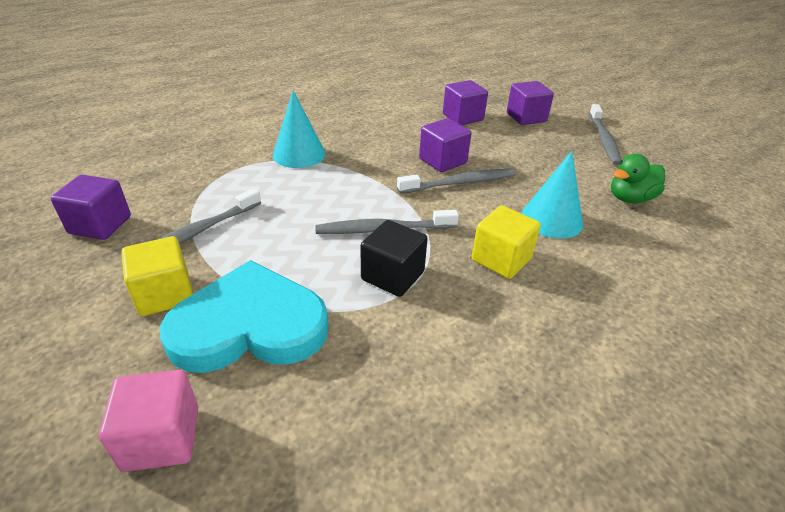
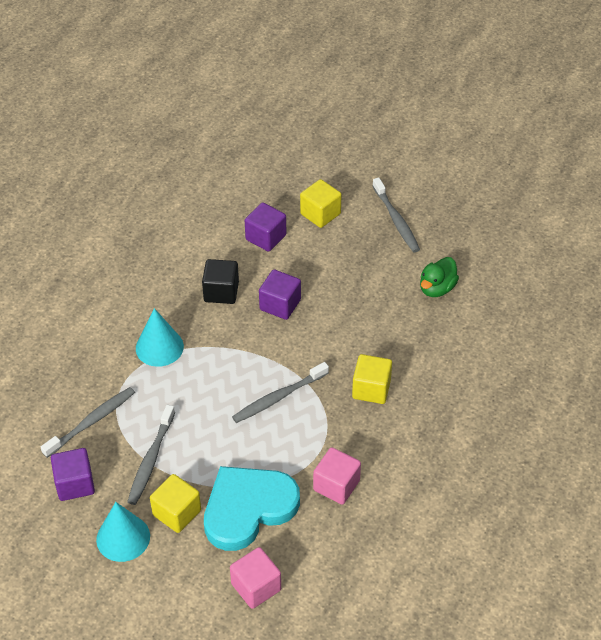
camera: 25 degrees left, 10 degrees up
(386, 347) = (336, 485): none -> pink cube
(392, 276) = (309, 434): black cube -> black cube (221, 292)
(459, 183) = (306, 325): grey toothbrush -> grey toothbrush (91, 422)
(526, 117) = (320, 214): purple cube -> yellow cube
(551, 219) = (389, 336): turquoise cone -> turquoise cone (123, 538)

